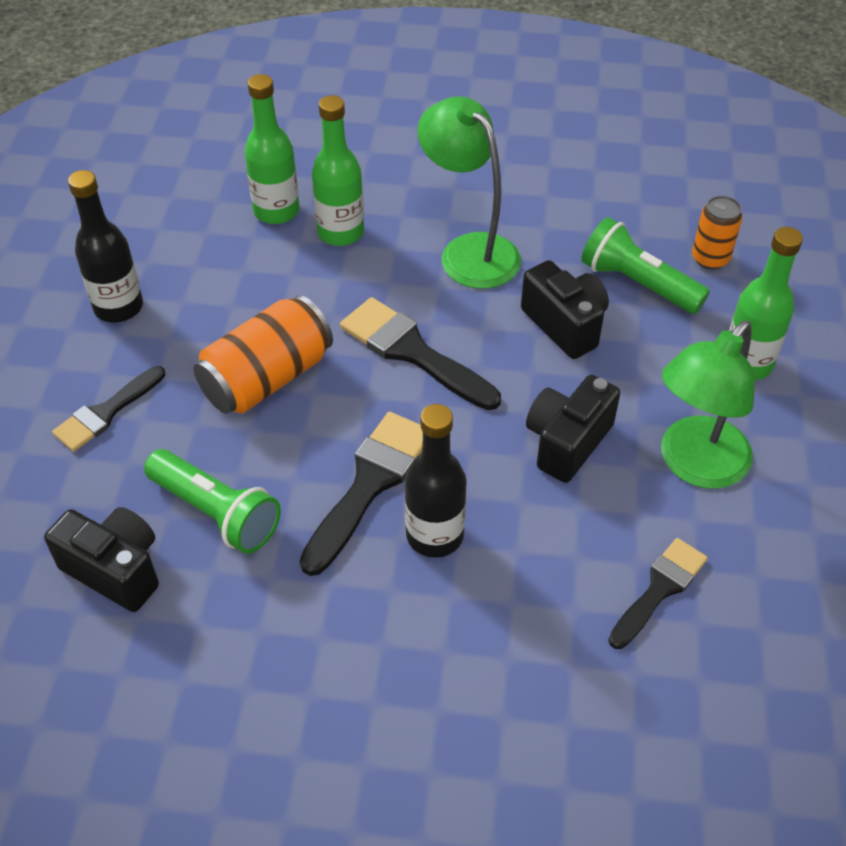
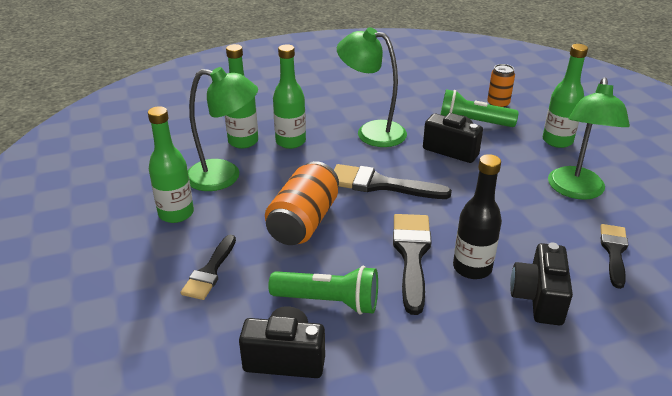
camera: 25 degrees left, 15 degrees down
(118, 307) = (176, 213): black bottle -> green bottle
(214, 266) = (224, 176): none -> green lamp
(567, 442) = (502, 200): black camera -> black camera (538, 298)

